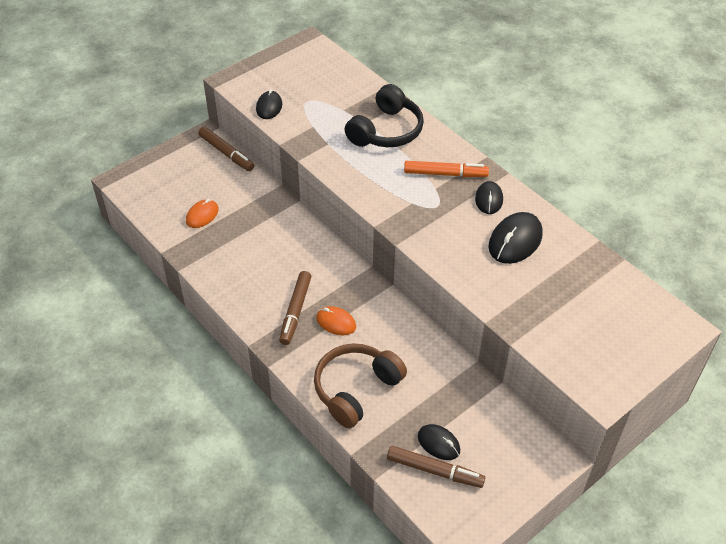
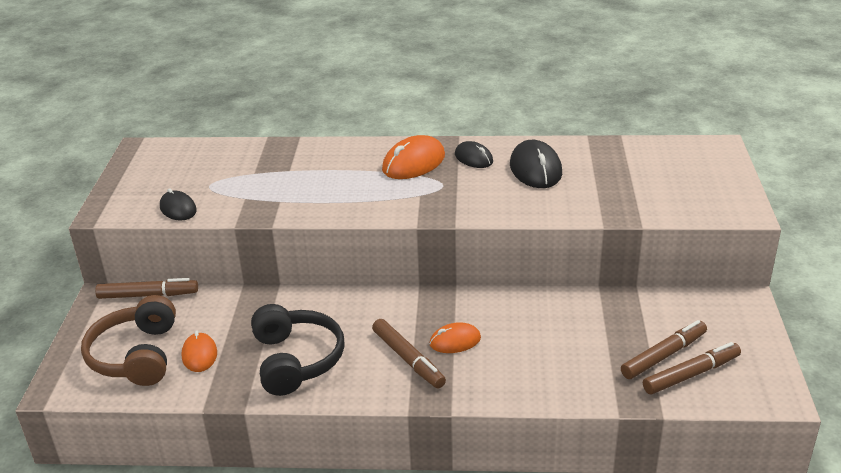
camera: 45 degrees left, 15 degrees down
(356, 389) = (548, 372): brown headphones -> brown headphones (136, 355)
(386, 131) = (317, 165): black headphones -> black headphones (296, 360)
(438, 443) = (663, 355): black mouse -> brown marker
(445, 174) = (413, 163): orange marker -> orange mouse

